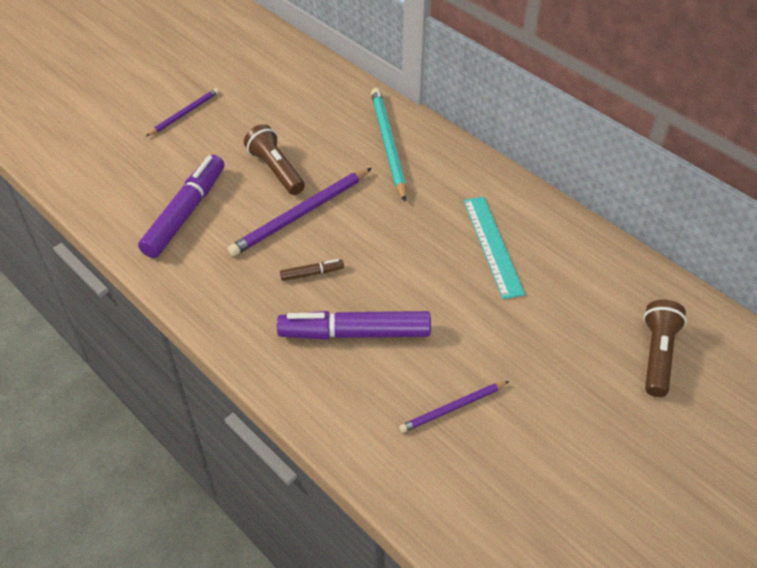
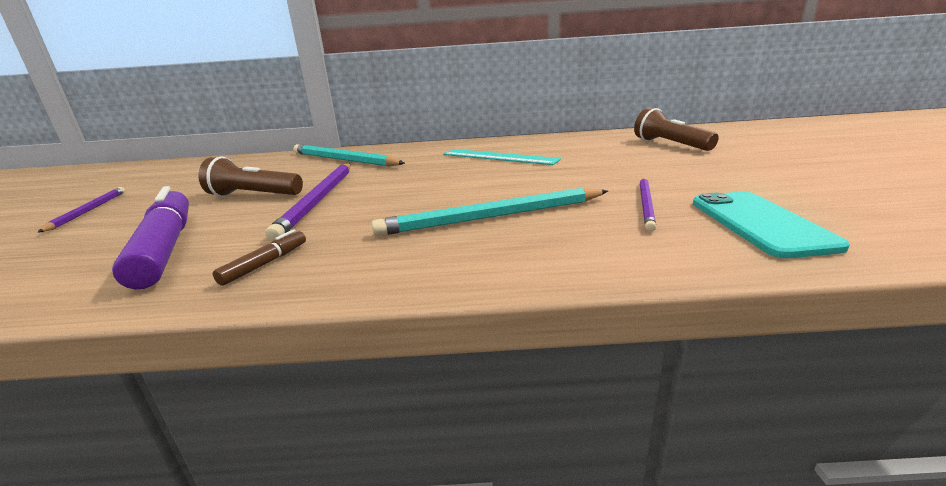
camera: 45 degrees left, 25 degrees down
(312, 273) = (387, 214): brown marker -> brown marker (265, 264)
(355, 333) = (492, 217): purple marker -> turquoise pencil
(468, 486) = (759, 223): none -> turquoise phone

